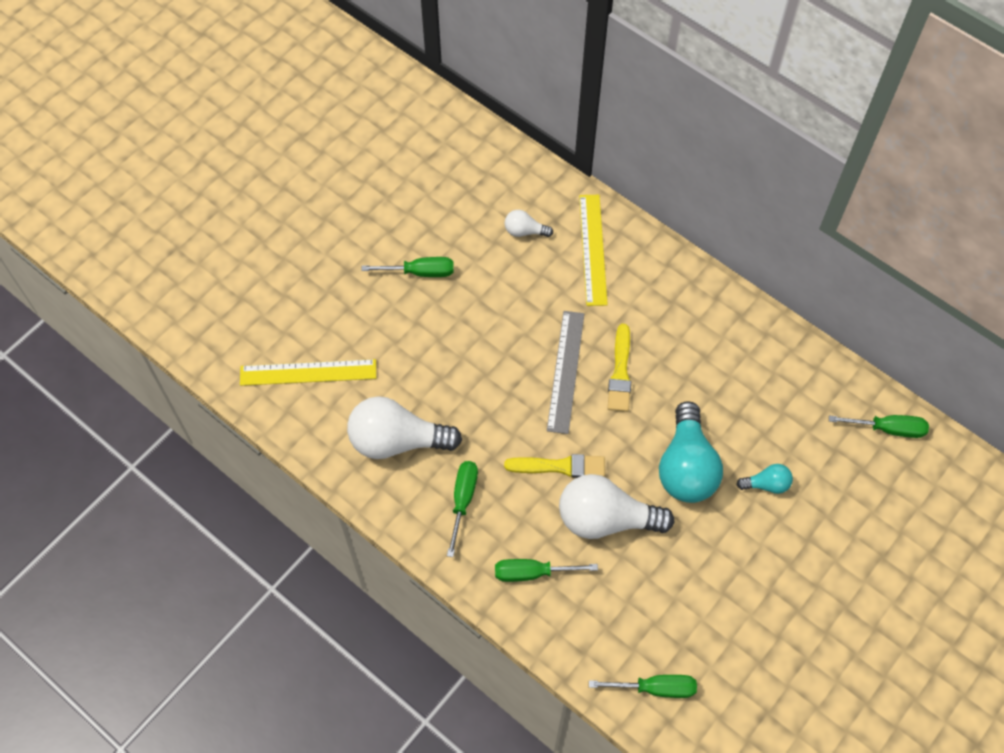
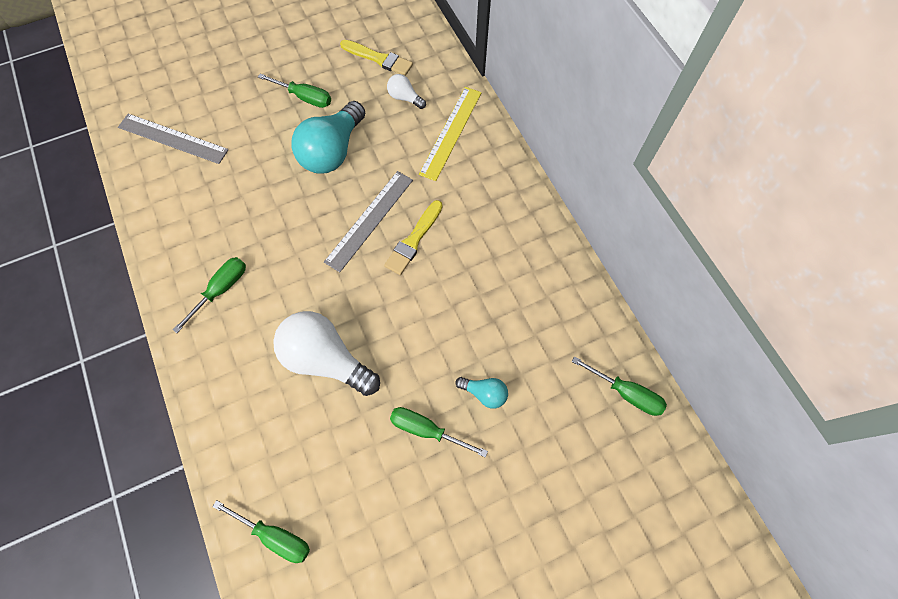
camera: 25 degrees right, 5 degrees up
(308, 372) = (173, 138): yellow ruler -> grey ruler
(397, 440) = (203, 219): white light bulb -> none
(531, 573) = (236, 377): green screwdriver -> green screwdriver (426, 429)
(560, 466) = (316, 296): yellow brush -> yellow brush (379, 59)
(686, 466) = (422, 345): turquoise light bulb -> turquoise light bulb (333, 151)

